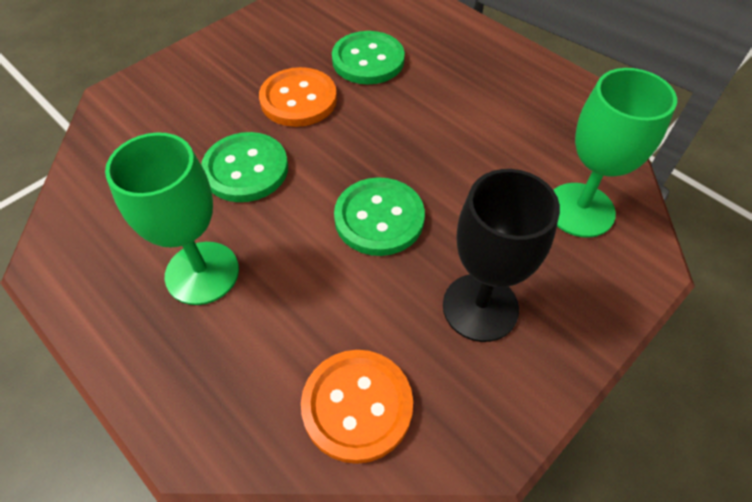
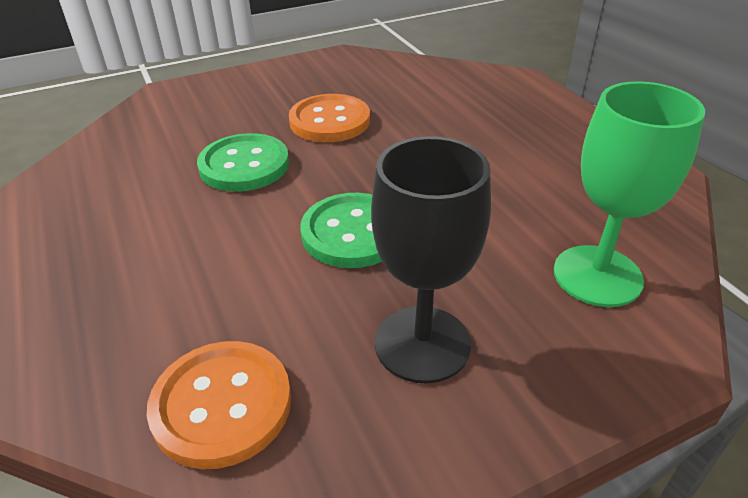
camera: 20 degrees right, 15 degrees down
(202, 273) = (146, 239): green goblet -> none
(368, 60) = (418, 102): green button -> none

